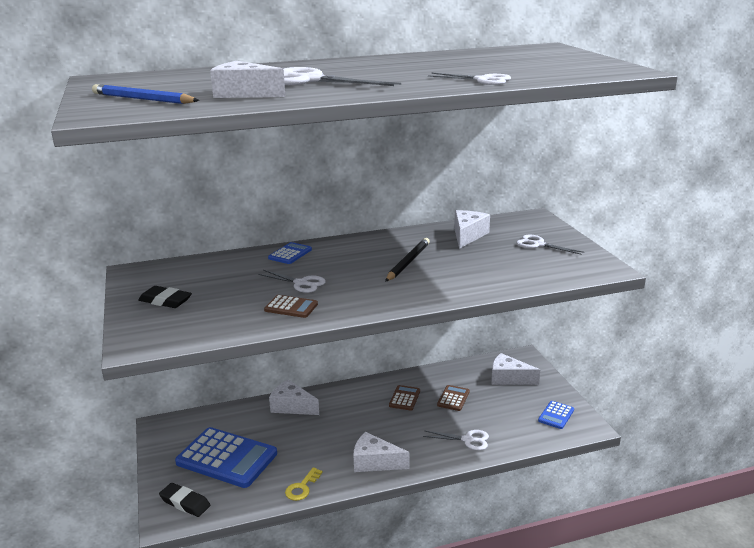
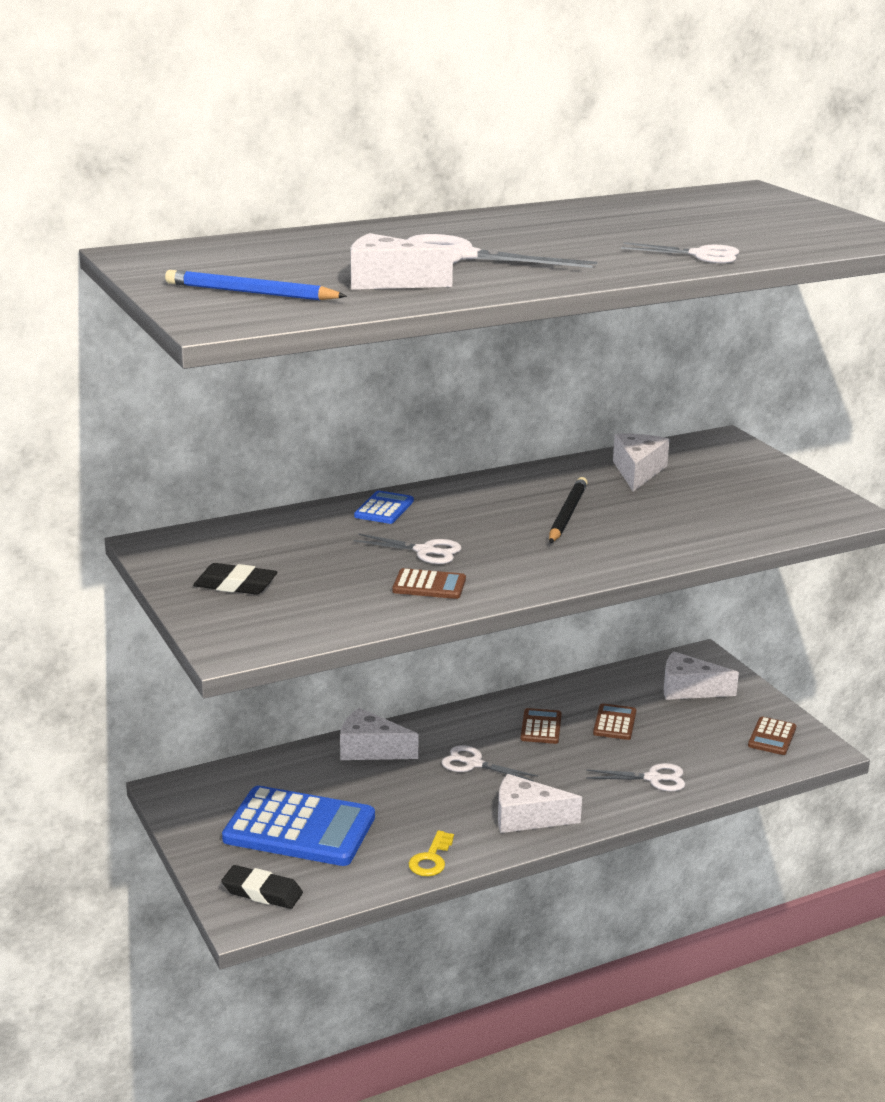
camera: 10 degrees left, 0 degrees up
(538, 244) = (745, 482): white scissors -> white scissors (473, 763)
(556, 415) = (772, 737): blue calculator -> brown calculator

